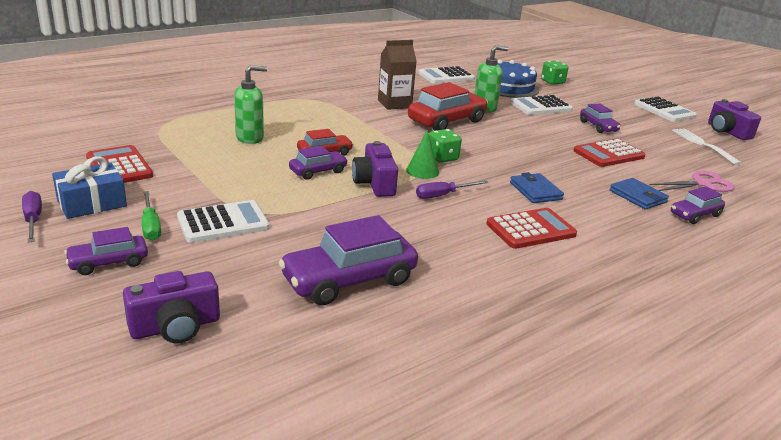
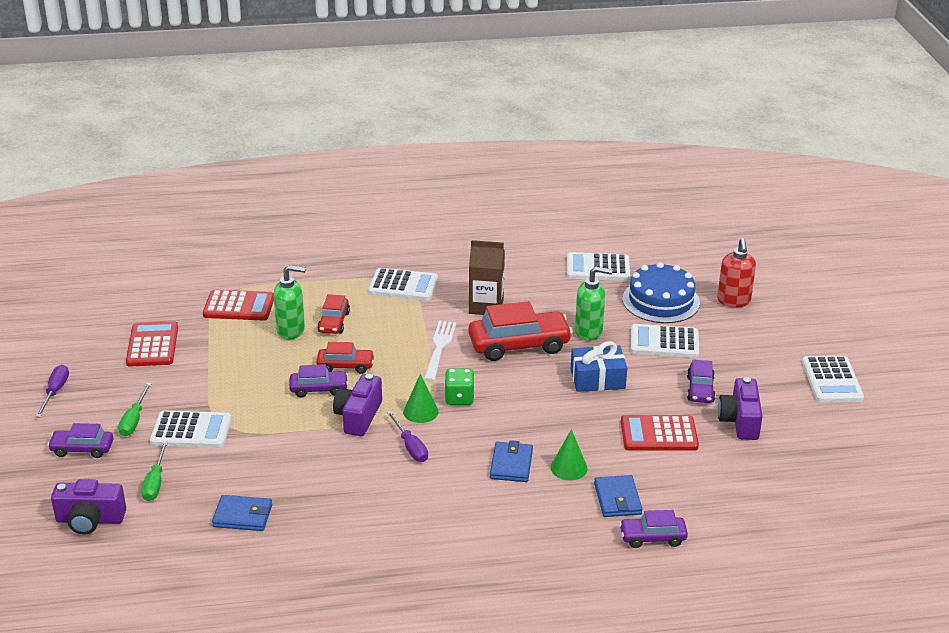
camera: 30 degrees right, 5 degrees up
(92, 203) = (106, 384): blue gift -> blue gift (597, 379)
(224, 273) = (155, 482): none -> green screwdriver
(283, 128) = (334, 322): none -> red car
(316, 100) = (403, 286): none -> white calculator
(349, 280) = (243, 516): purple car -> blue wallet
(443, 195) = (410, 447): purple screwdriver -> purple screwdriver turned 120 degrees counterclockwise
(531, 229) = (453, 508): red calculator -> red calculator (239, 306)
(552, 82) = (733, 301): green dice -> red soap dispenser
(578, 185) = (569, 468): none -> green cone
(702, 184) = (720, 502): pink scissors -> none
(703, 145) = (806, 447): white fork -> white fork (439, 348)
(727, 131) = (874, 434): purple camera -> purple camera (740, 421)

